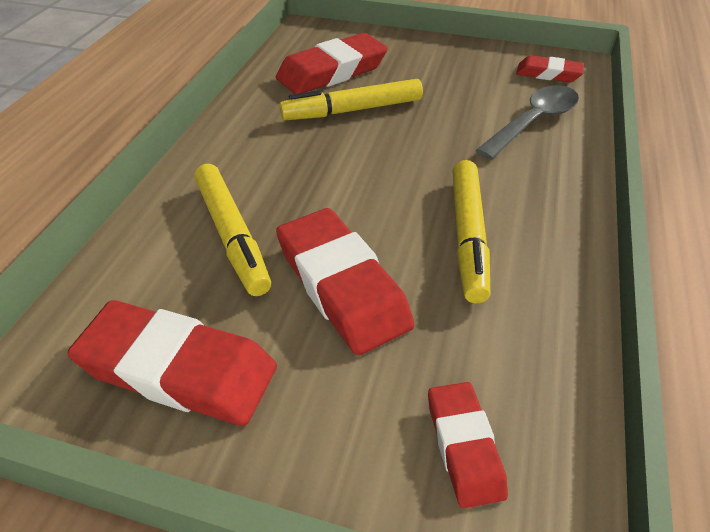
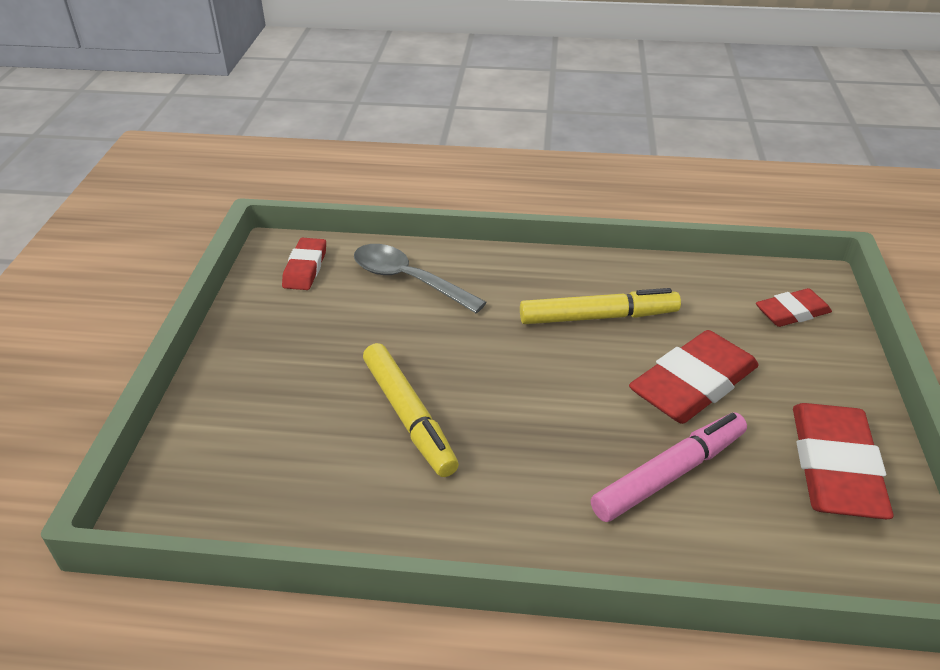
camera: 100 degrees left, 5 degrees down
(232, 235) = (669, 474): yellow marker -> pink marker
(332, 72) = (310, 451): red eraser -> none

